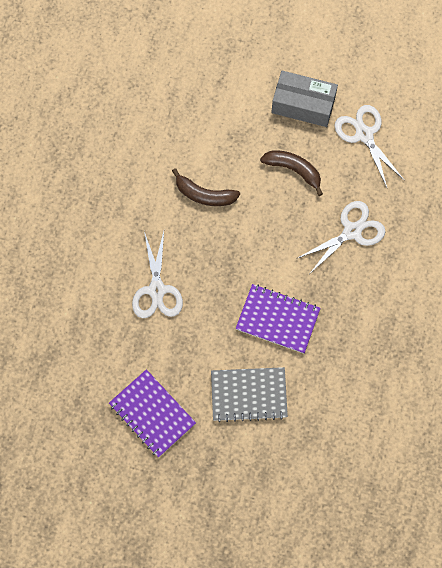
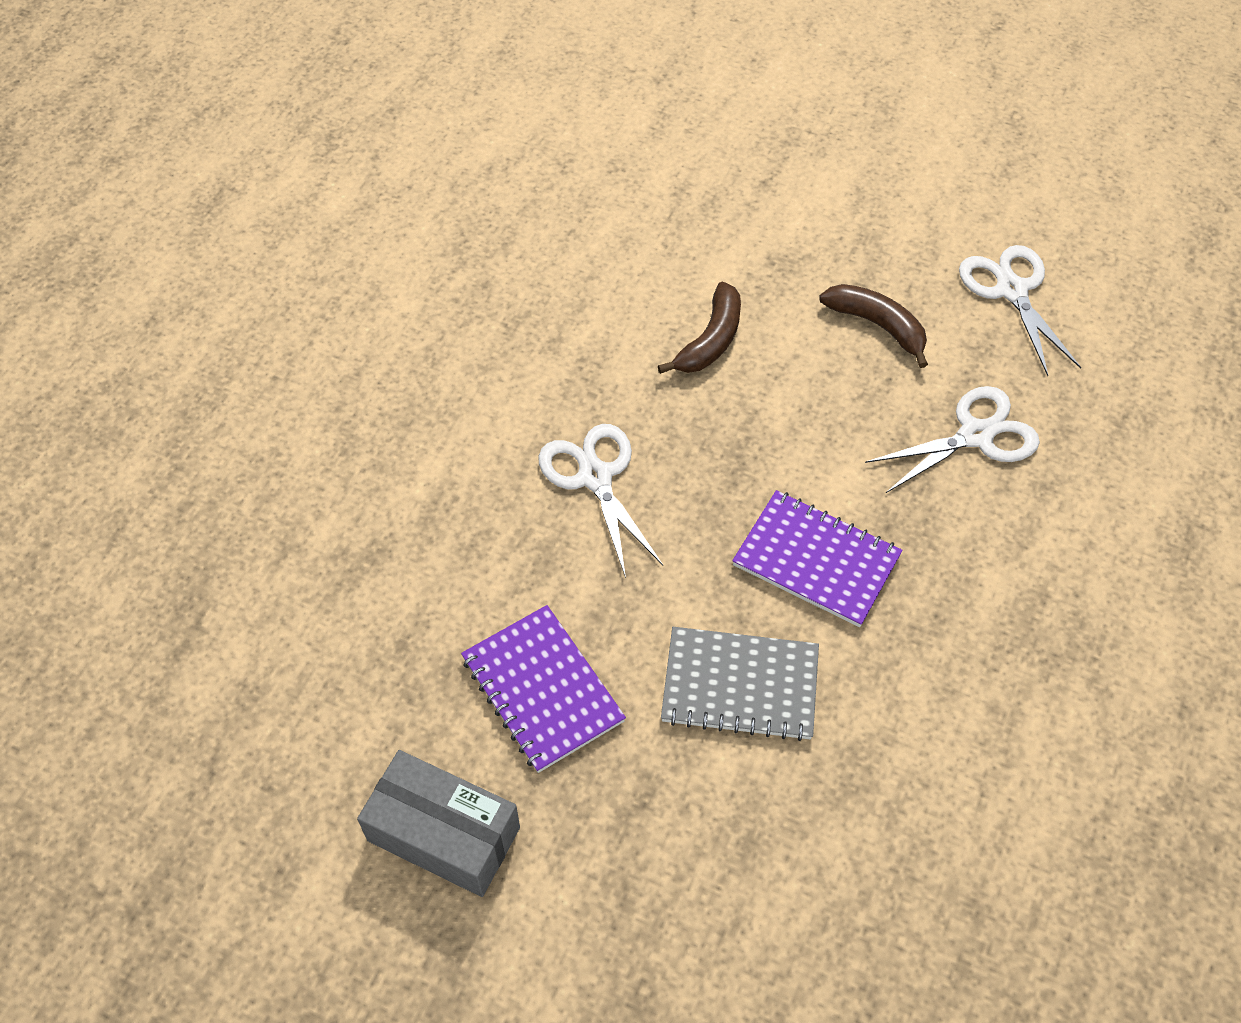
camera: 10 degrees right, 15 degrees down
(157, 290) = (595, 477): white scissors -> white scissors turned 150 degrees clockwise
(204, 194) = (710, 340): brown banana -> brown banana turned 90 degrees counterclockwise
(303, 105) = (906, 233): grey box -> grey box (443, 834)

